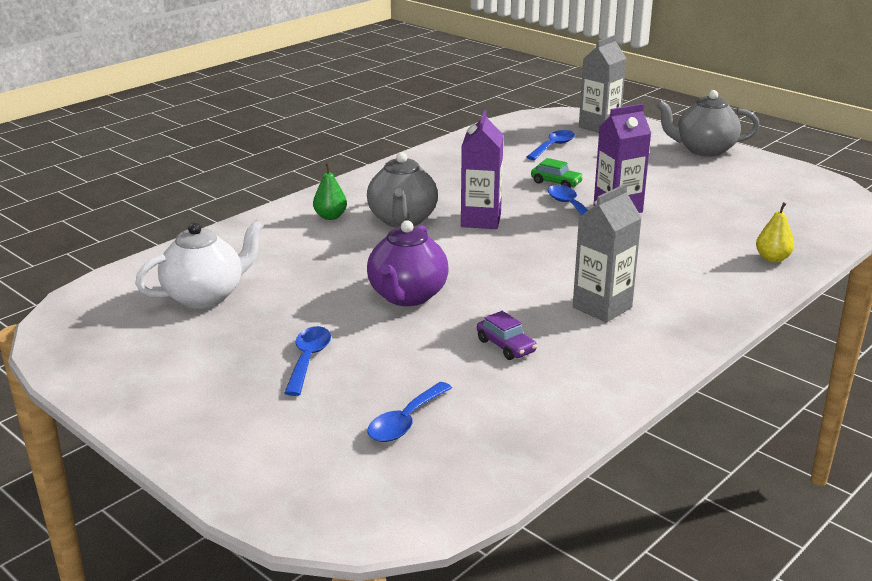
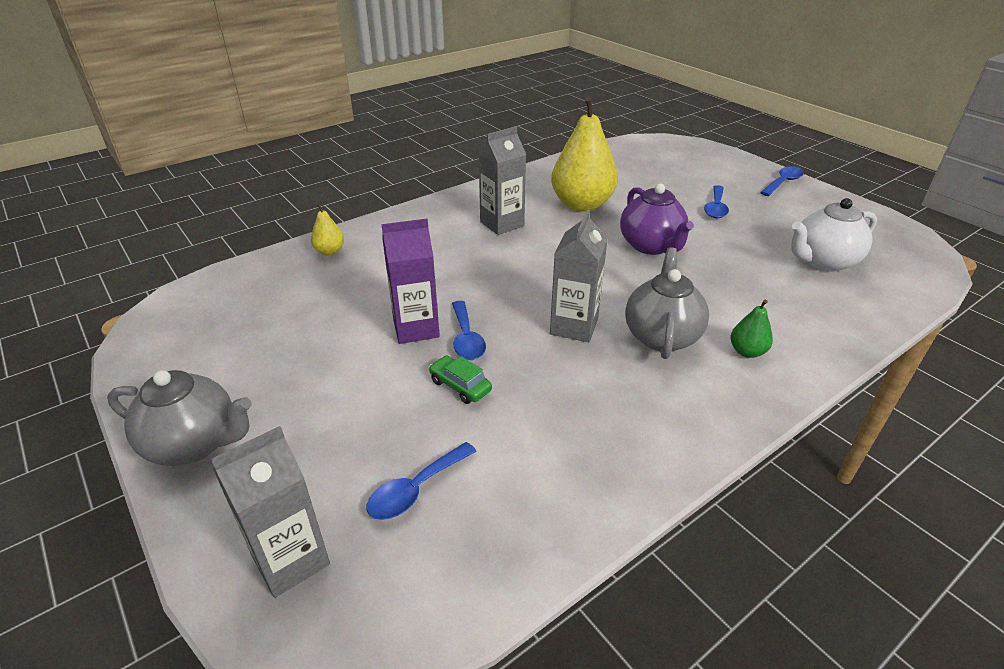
camera: 170 degrees left, 10 degrees up
(405, 421) = (648, 173): blue spoon -> blue spoon (783, 182)
(407, 296) = (651, 246): purple teapot -> purple teapot turned 135 degrees clockwise
(481, 220) = (574, 326): purple carton -> grey carton
(506, 346) = (582, 205): purple car -> yellow pear

